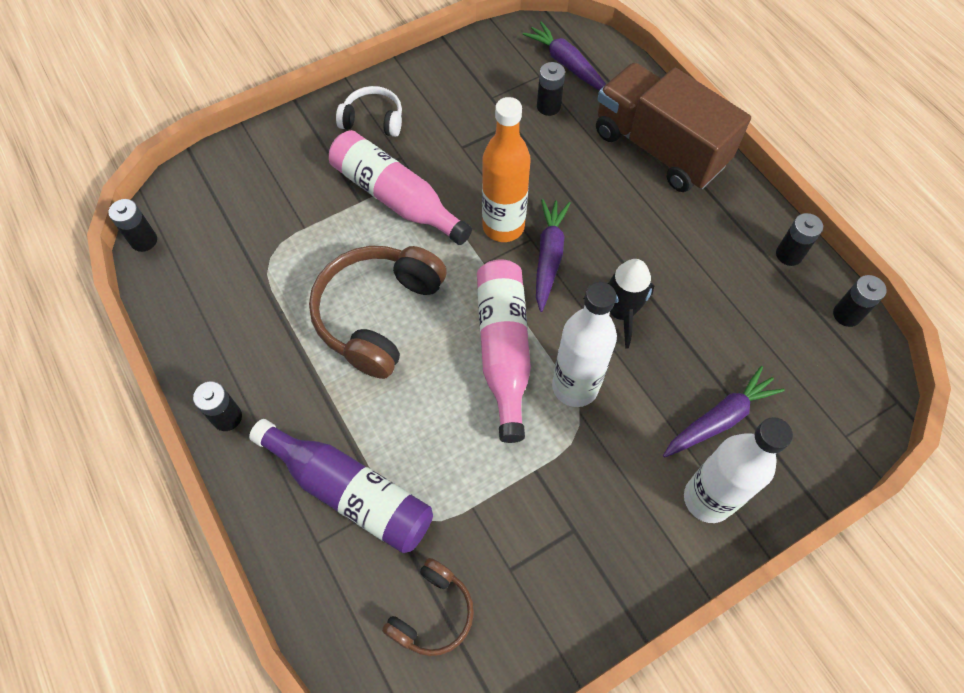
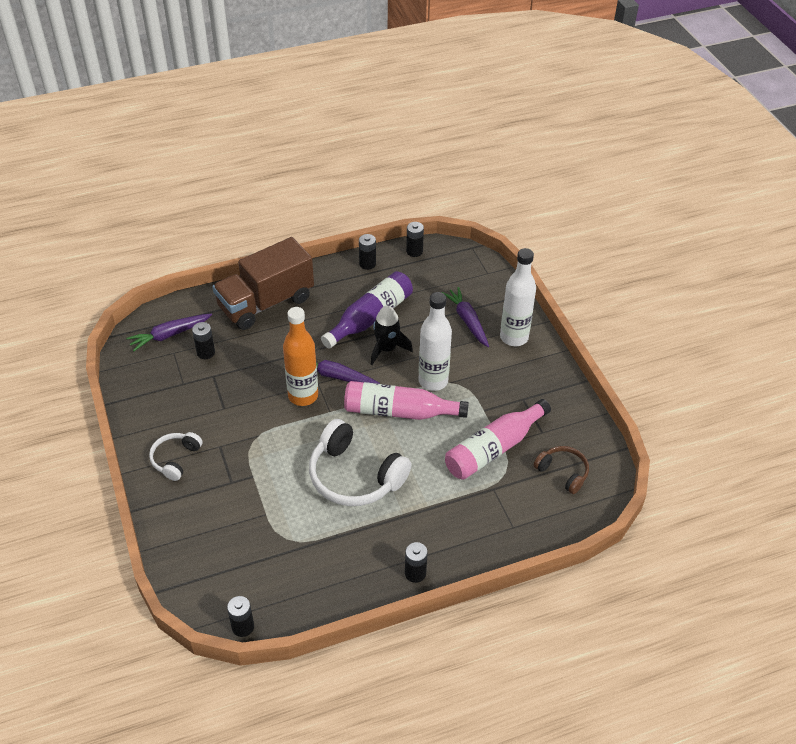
camera: 80 degrees left, 15 degrees down
(350, 492) = (482, 505): purple bottle -> purple bottle (370, 317)
(377, 314) = (354, 476): brown headphones -> white headphones
(396, 198) = (257, 454): pink bottle -> pink bottle (494, 448)

